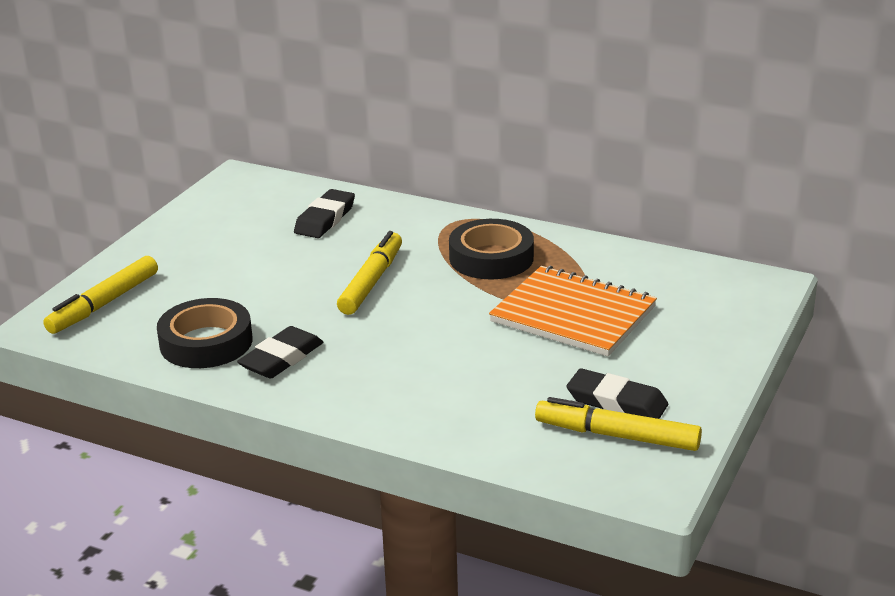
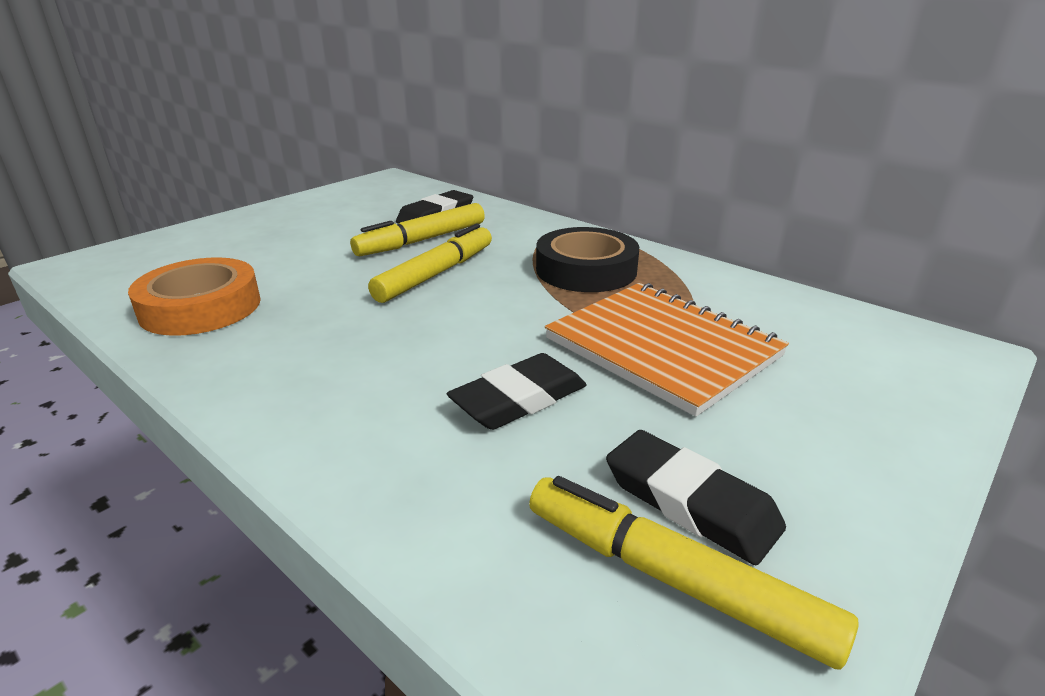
camera: 15 degrees right, 0 degrees up
(104, 304) = (152, 255): yellow marker -> yellow marker (422, 240)
(206, 342) = (201, 307): black tape -> orange tape
(281, 358) = (260, 339): black eraser -> black eraser (519, 399)

